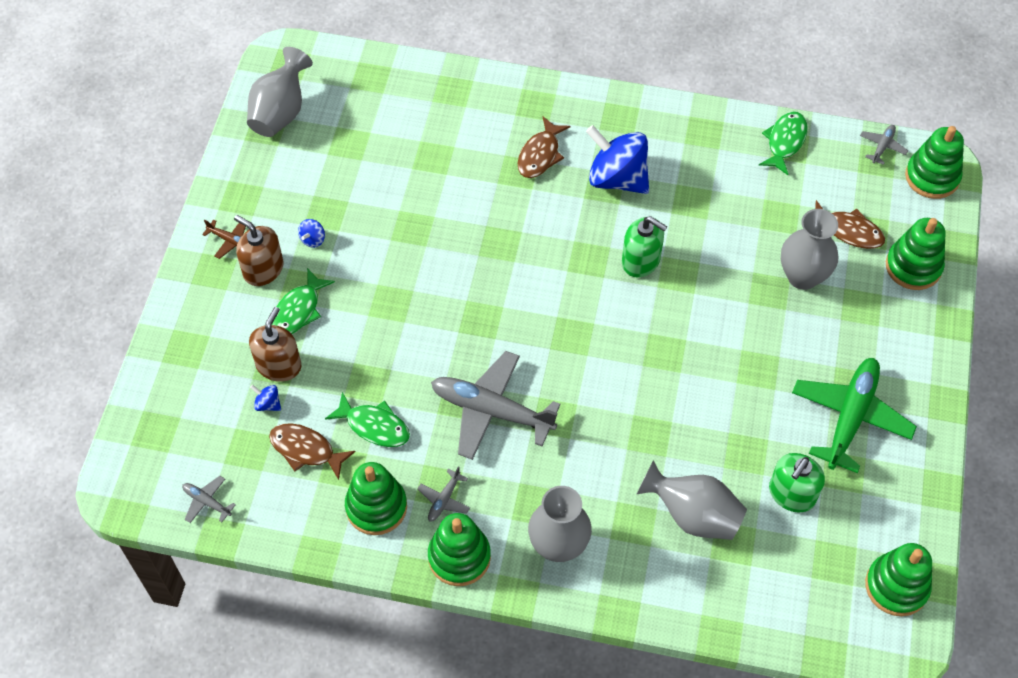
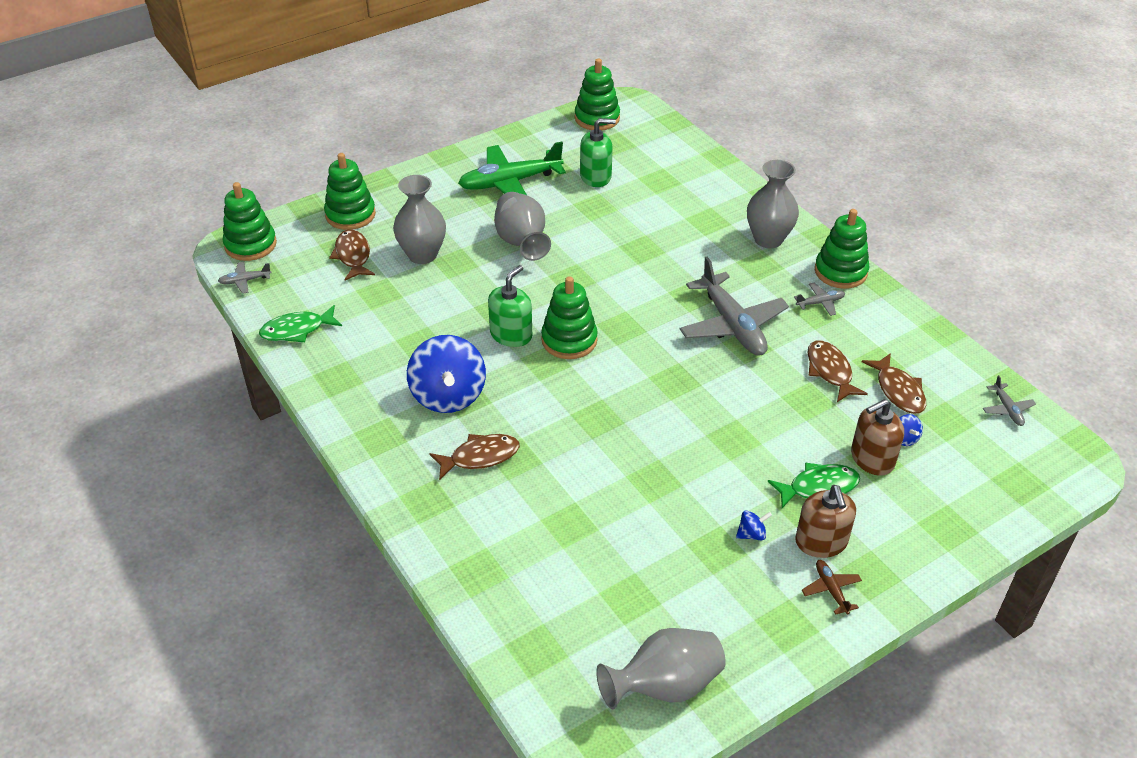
camera: 135 degrees left, 15 degrees down
(374, 426) = (830, 371): green fish -> brown fish
(376, 507) = (874, 328): green stacking toy -> green stacking toy (569, 340)
(641, 261) = (511, 334): green soap dispenser -> green soap dispenser turned 45 degrees clockwise
(693, 515) = (666, 203): grey vase -> grey vase (522, 242)

